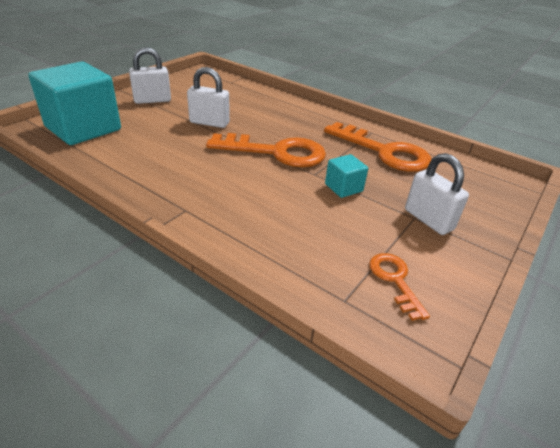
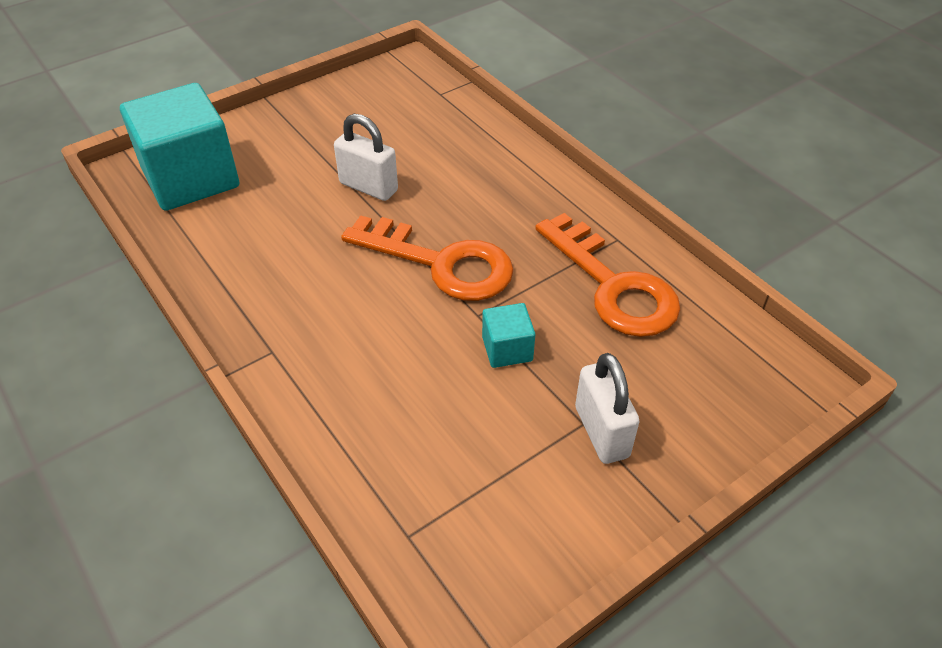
camera: 20 degrees right, 10 degrees up
(152, 100) = (303, 128): white padlock -> none
(395, 280) = (490, 522): orange key -> none

